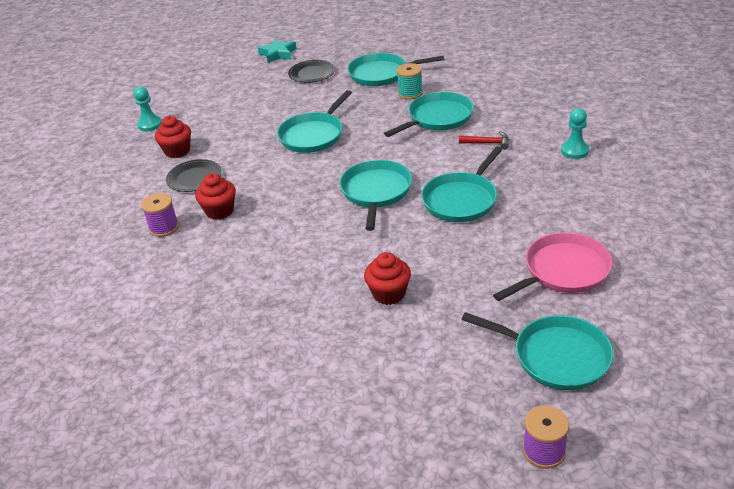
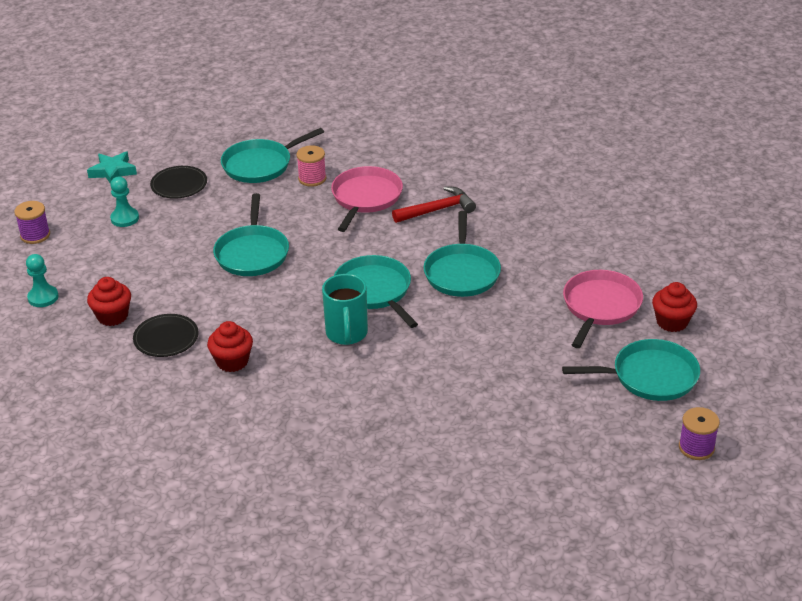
camera: 35 degrees left, 0 degrees up
(164, 228) = (189, 398): purple spool -> purple spool (35, 235)
(321, 219) = (347, 334): none -> turquoise mug
(389, 293) = (474, 378): red cupcake -> red cupcake (672, 322)
(410, 93) = (312, 178): turquoise spool -> pink spool
(437, 118) = (365, 198): turquoise pan -> pink pan
(487, 143) = (437, 210): red hammer -> red hammer, size x1.54
(574, 151) = (522, 194): turquoise pawn -> turquoise pawn (125, 218)

